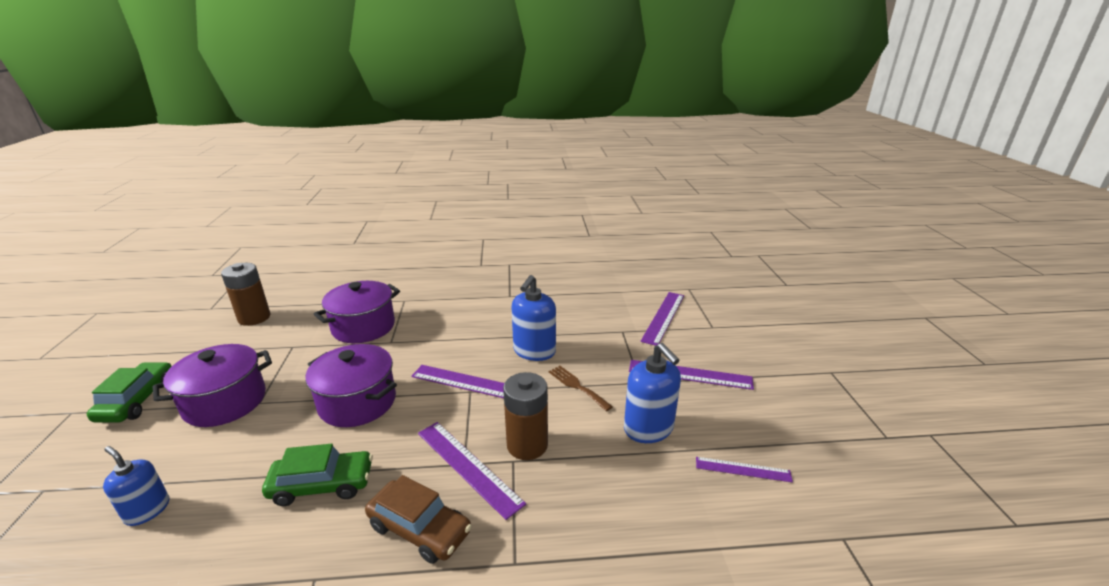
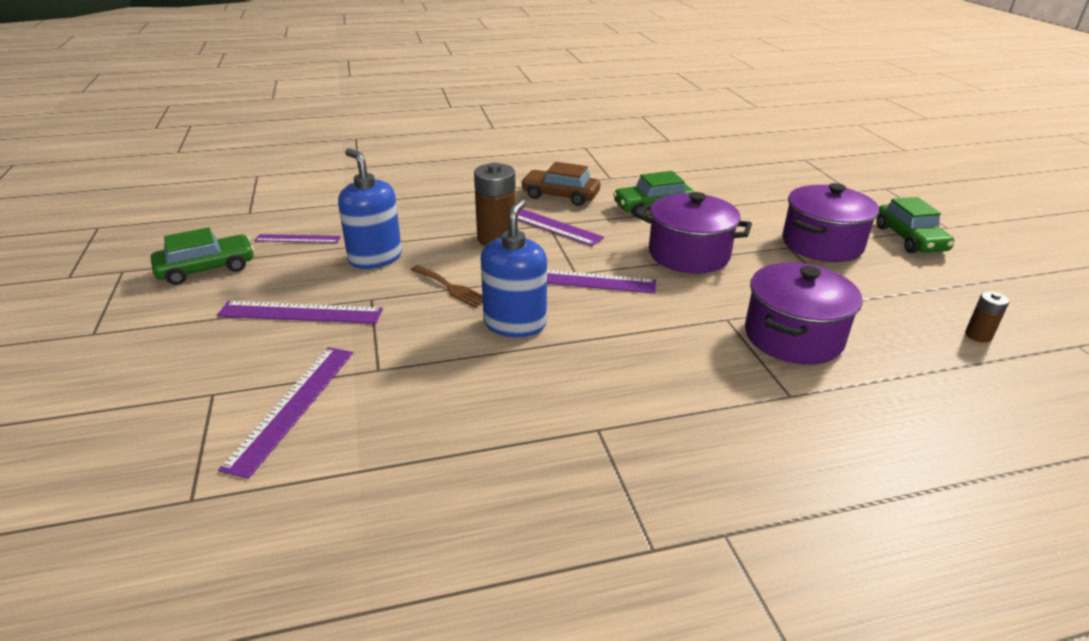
camera: 170 degrees right, 5 degrees up
(147, 510) = (759, 189): blue soap dispenser -> none
(254, 318) = (978, 335): brown battery -> brown battery, size x0.51
(805, 431) = (207, 269): none -> green car

